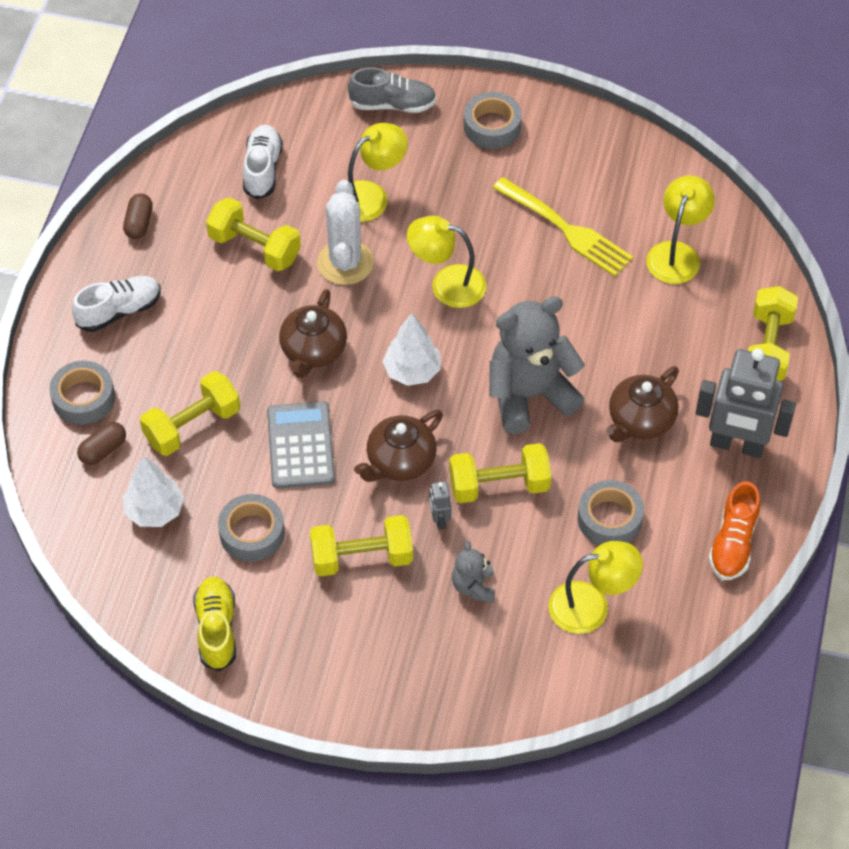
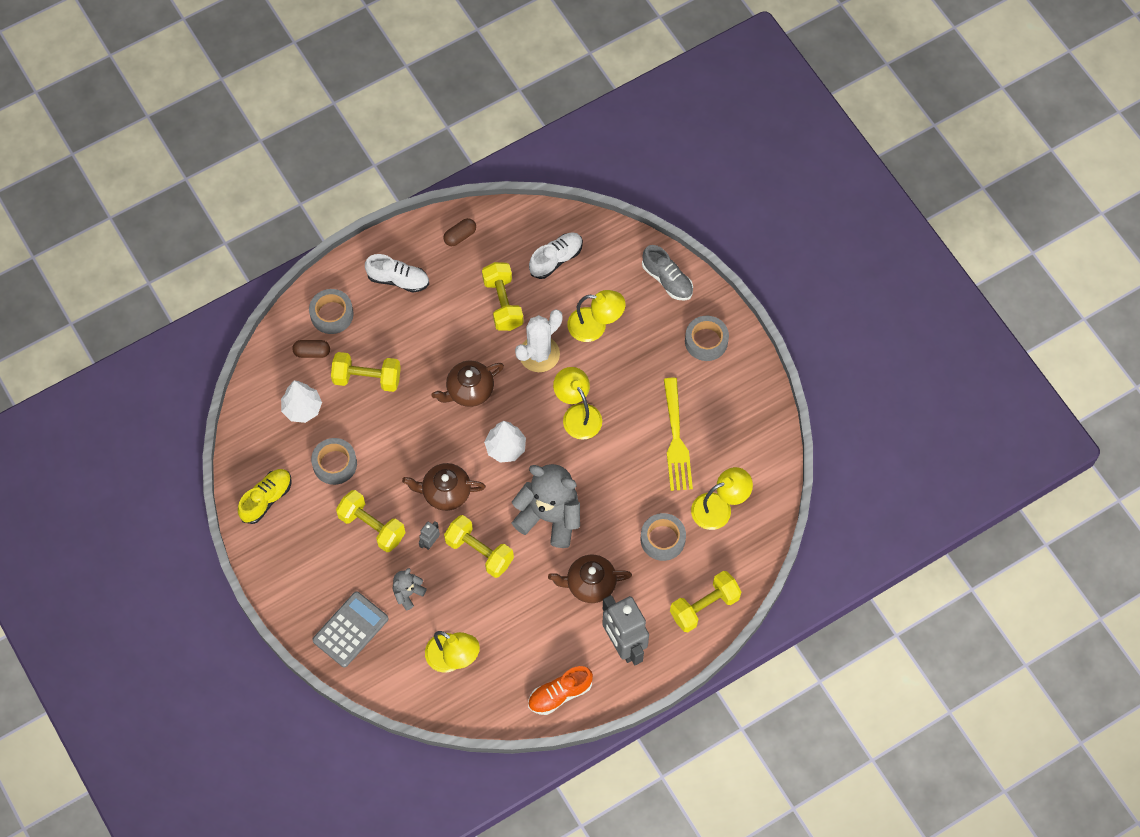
camera: 45 degrees right, 10 degrees up
(300, 446) = (407, 438): grey calculator -> grey calculator (350, 629)
(609, 519) = (513, 622): grey tape -> grey tape (662, 539)

